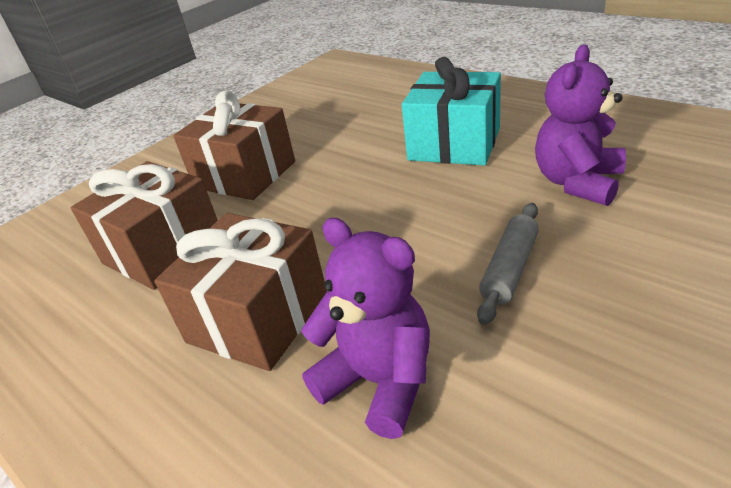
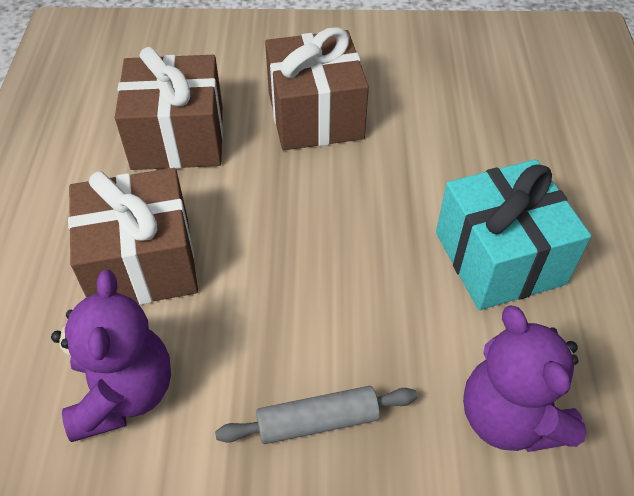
camera: 45 degrees right, 15 degrees up
(577, 182) = (510, 417): purple teddy bear -> purple teddy bear turned 105 degrees counterclockwise

